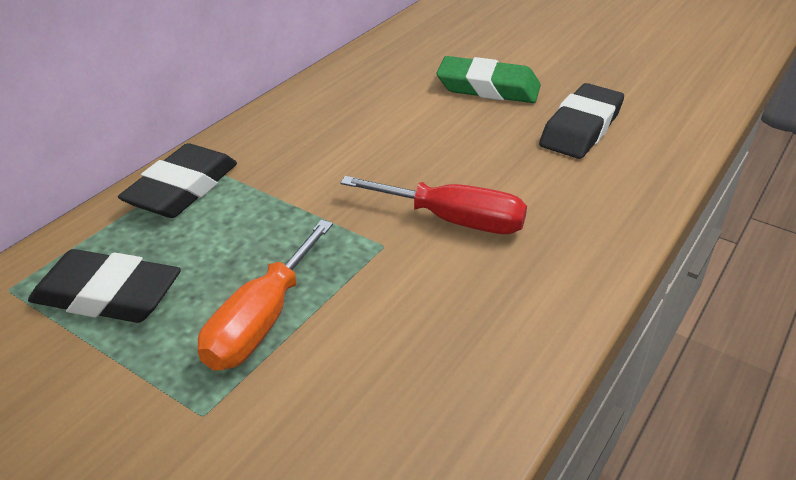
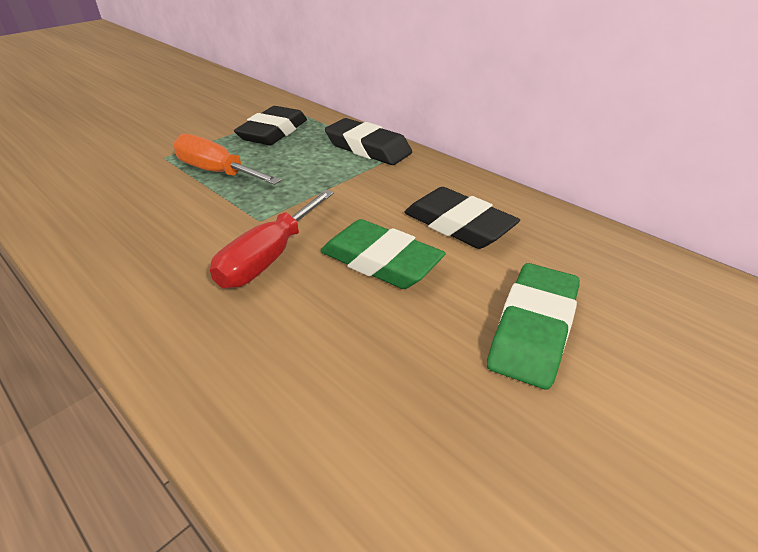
camera: 100 degrees right, 0 degrees up
(434, 154) = (380, 261): none -> green eraser
(581, 128) = (412, 406): black eraser -> black eraser (458, 225)

